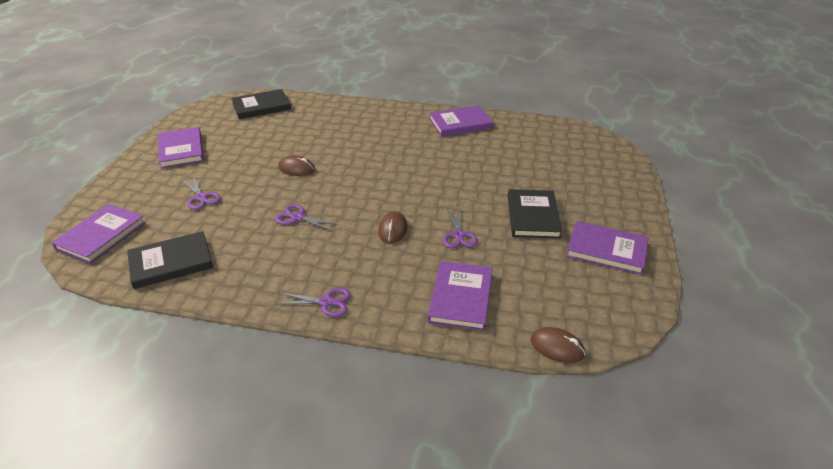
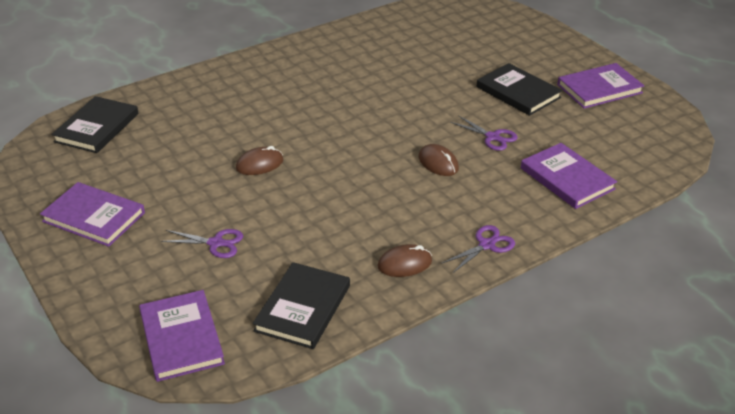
camera: 45 degrees left, 0 degrees up
(297, 217) = (343, 202): purple scissors -> none
(460, 123) = (336, 45): purple book -> none
(557, 347) = (668, 170): brown mouse -> brown mouse (405, 264)

